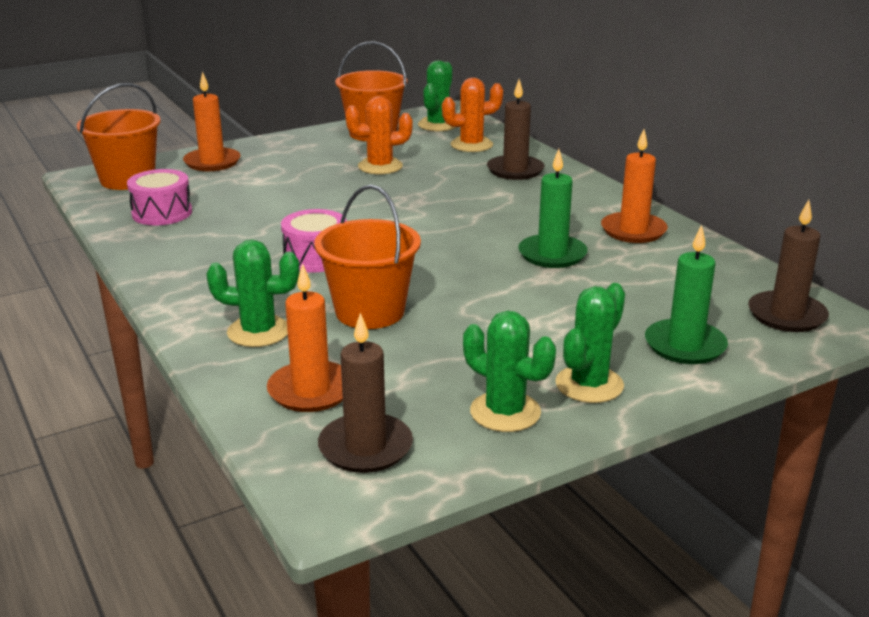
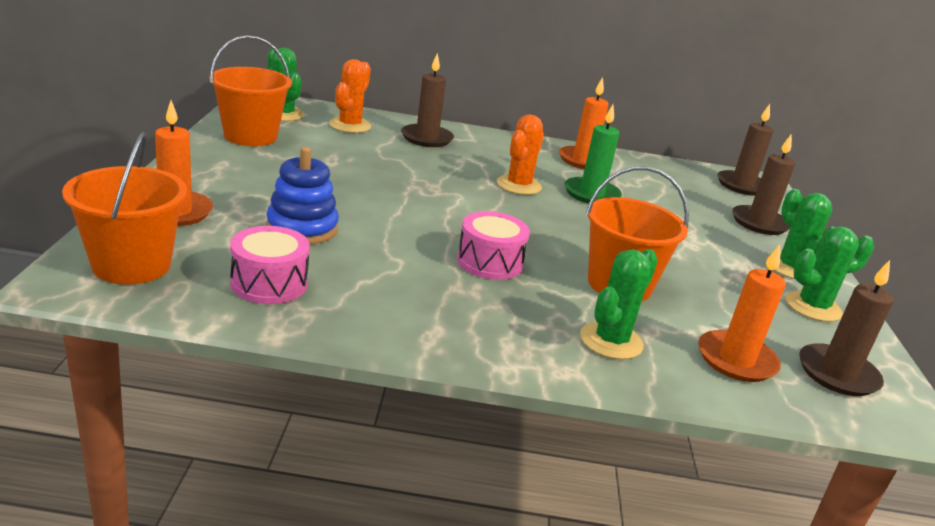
camera: 60 degrees left, 0 degrees up
(255, 194) = (302, 228): none -> blue stacking toy
(380, 166) = (333, 165): orange cactus -> orange cactus (518, 185)
(685, 345) = (759, 223): green candle -> brown candle

